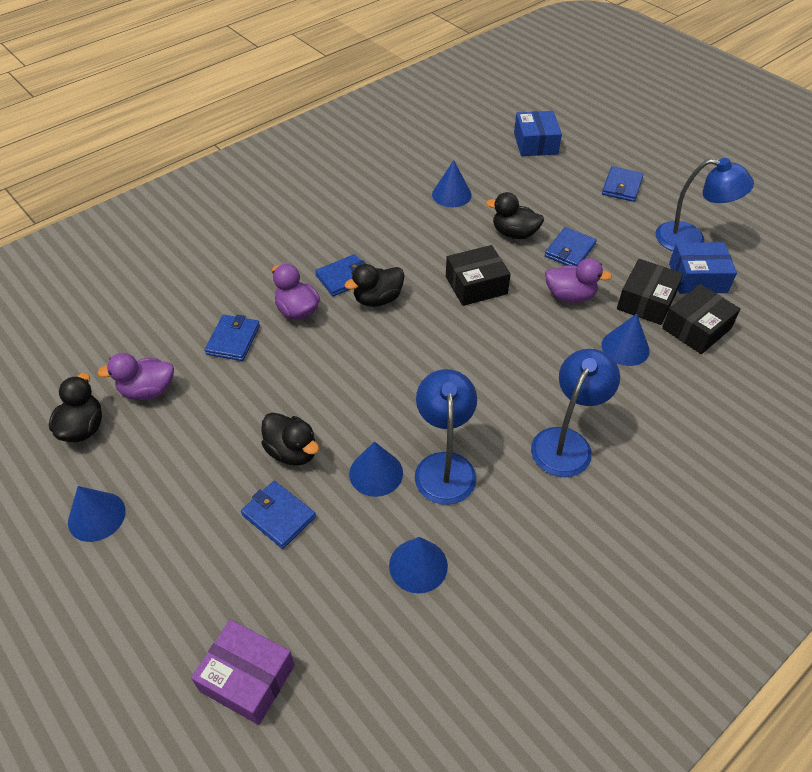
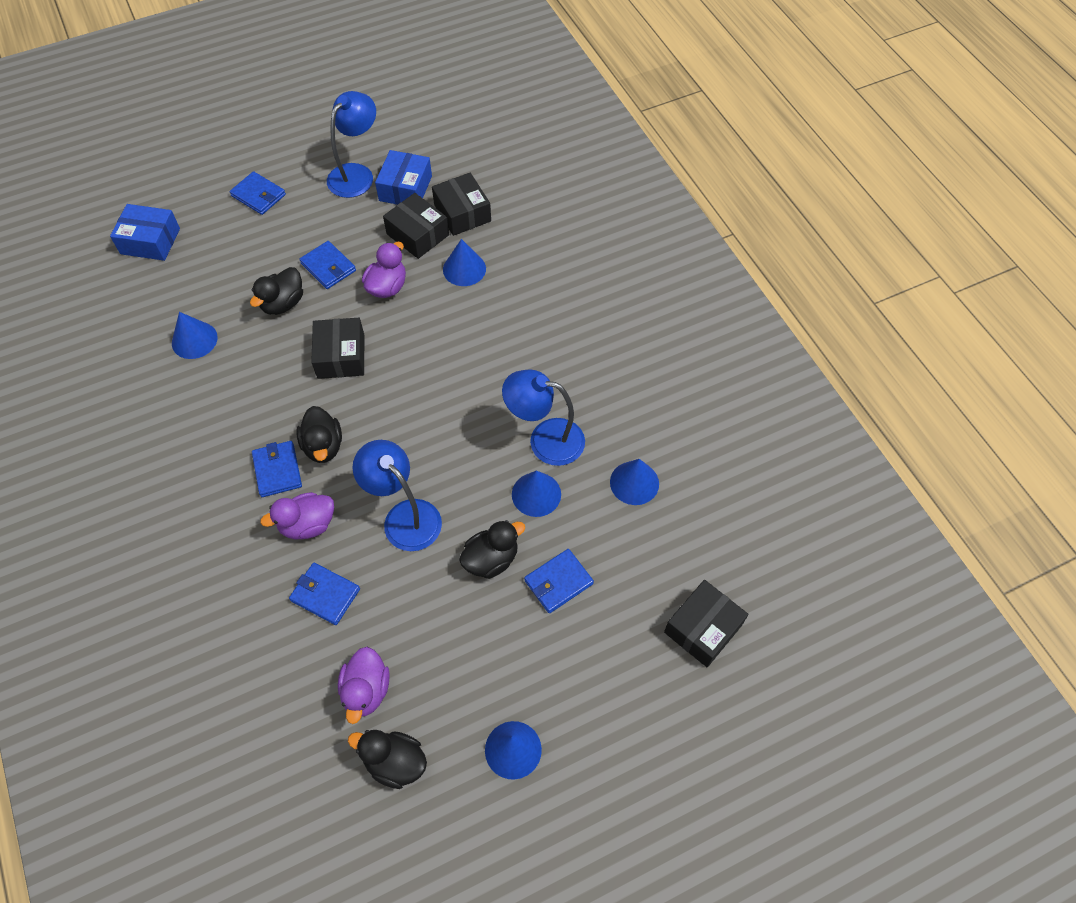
camera: 75 degrees left, 10 degrees up
(247, 678) = (703, 628): purple box -> black box
(566, 442) = (548, 344): blue lamp -> blue lamp (404, 516)

